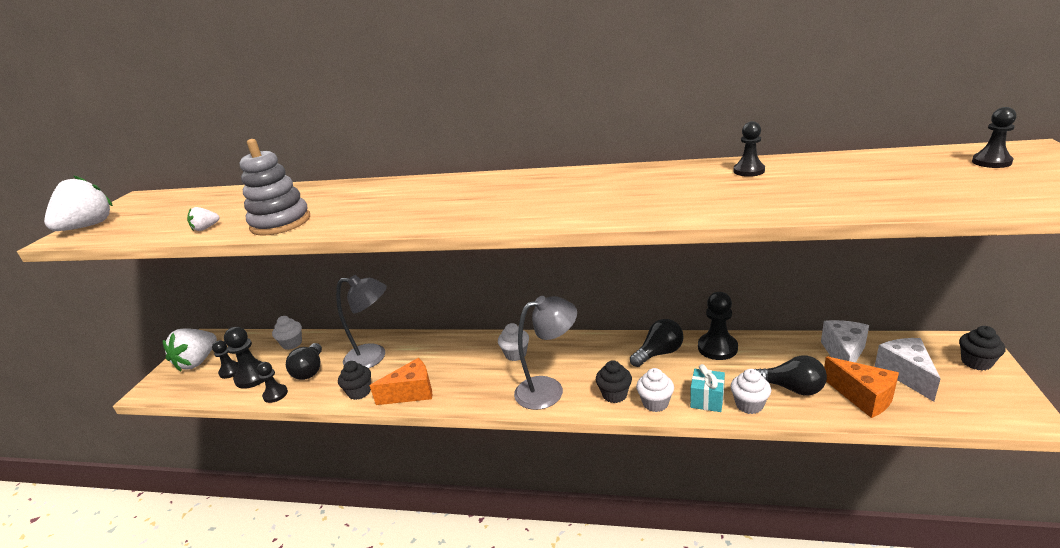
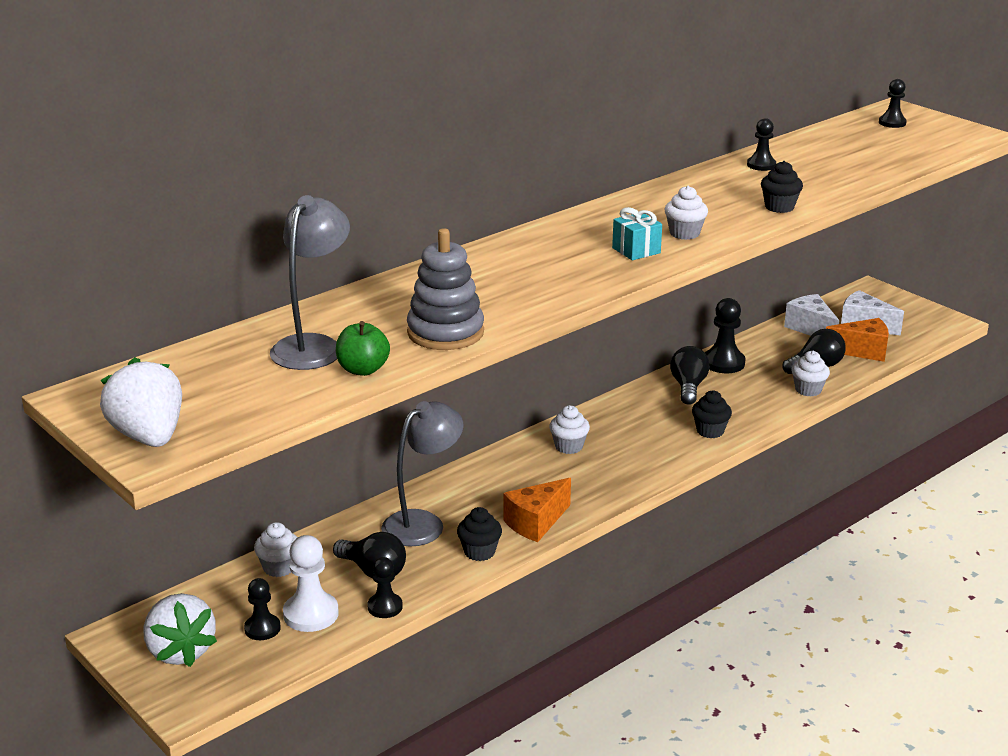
camera: 55 degrees left, 0 degrees up
(205, 228) = (363, 370): white strawberry -> green apple
(253, 376) = (311, 614): black pawn -> white pawn
(412, 393) = (536, 523): orange cheese -> orange cheese turned 150 degrees counterclockwise
(549, 389) = (653, 455): grey lamp -> grey lamp (313, 346)
(655, 403) = (748, 421): white cupcake -> white cupcake (684, 233)
(707, 400) = (778, 401): turquoise gift -> turquoise gift (636, 250)
(976, 362) = (888, 300): black cupcake -> black cupcake (779, 207)

